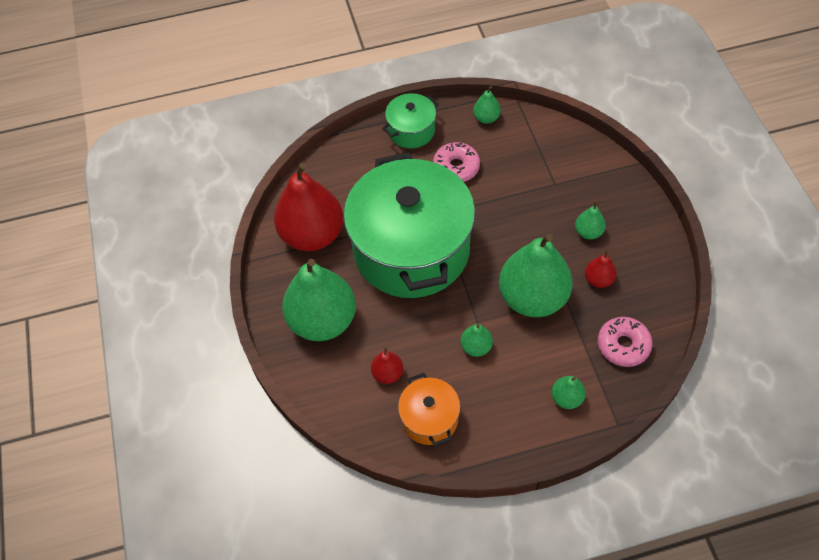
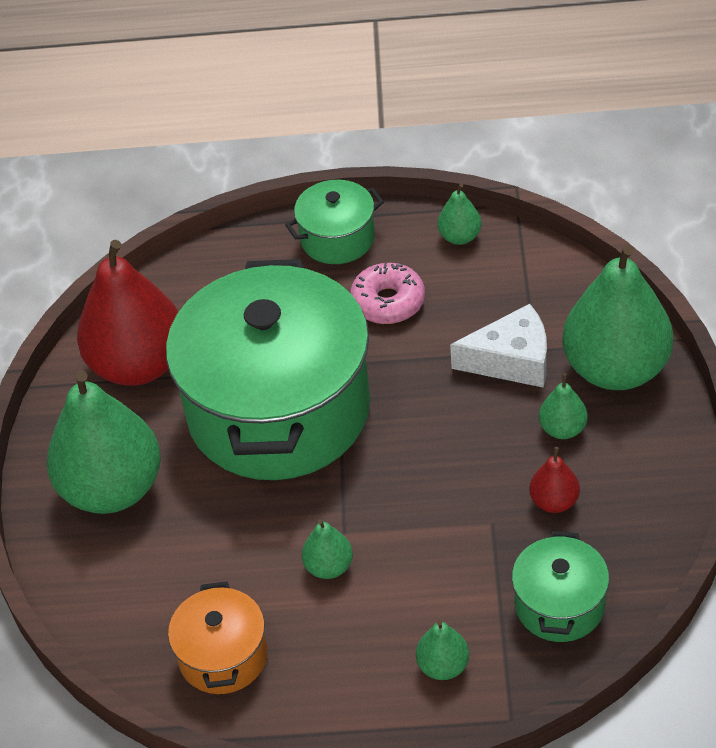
camera: 15 degrees right, 10 degrees down
(388, 373) = (183, 581): red pear -> none
(532, 297) = (441, 511): green pear -> green pear (615, 369)
(543, 193) = (511, 360): none -> white cheese
(623, 345) = (559, 605): pink donut -> green pot

